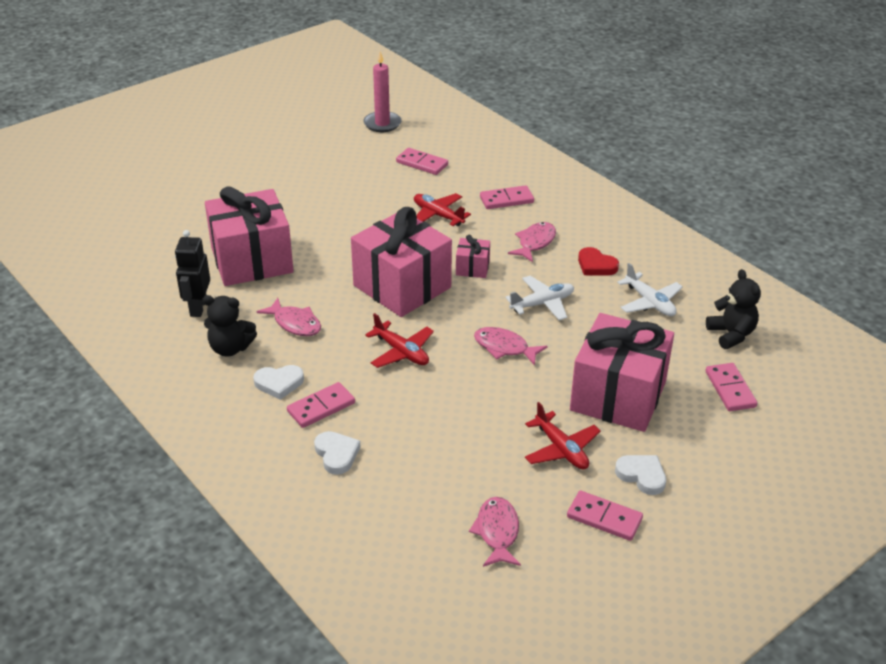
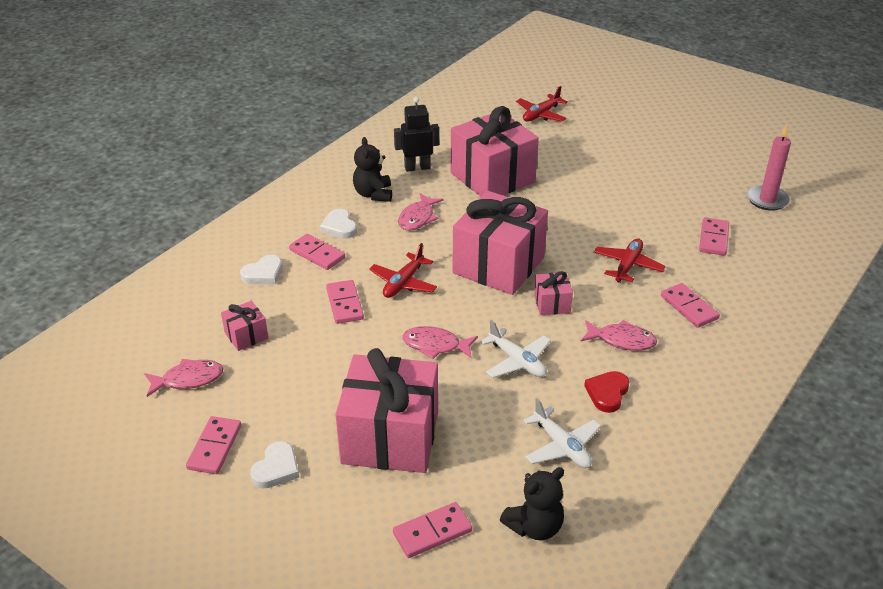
camera: 75 degrees right, 0 degrees up
(418, 398) = (345, 304): none -> pink domino
(441, 479) = (246, 336): none -> pink gift
(504, 347) = (435, 345): pink fish -> pink fish turned 90 degrees counterclockwise
(561, 449) = (301, 405): red plane -> red plane (541, 114)
(649, 302) = (561, 446): white plane -> white plane turned 75 degrees counterclockwise

